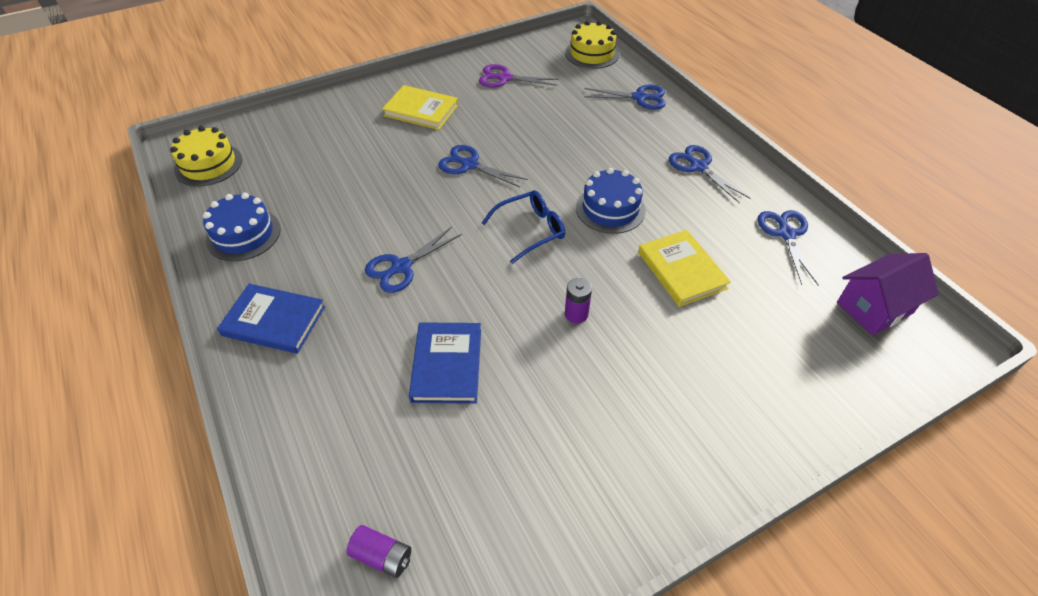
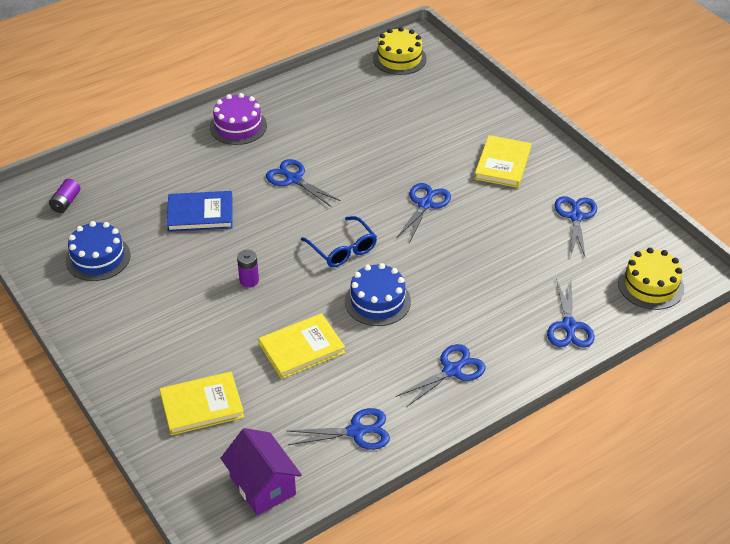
camera: 85 degrees right, 5 degrees down
(243, 234) = (321, 94): blue cake -> blue cake (98, 258)
(274, 321) = (238, 126): blue book -> purple cake
(504, 78) = (576, 216): purple scissors -> blue scissors
(779, 361) = (202, 405): none -> yellow book

